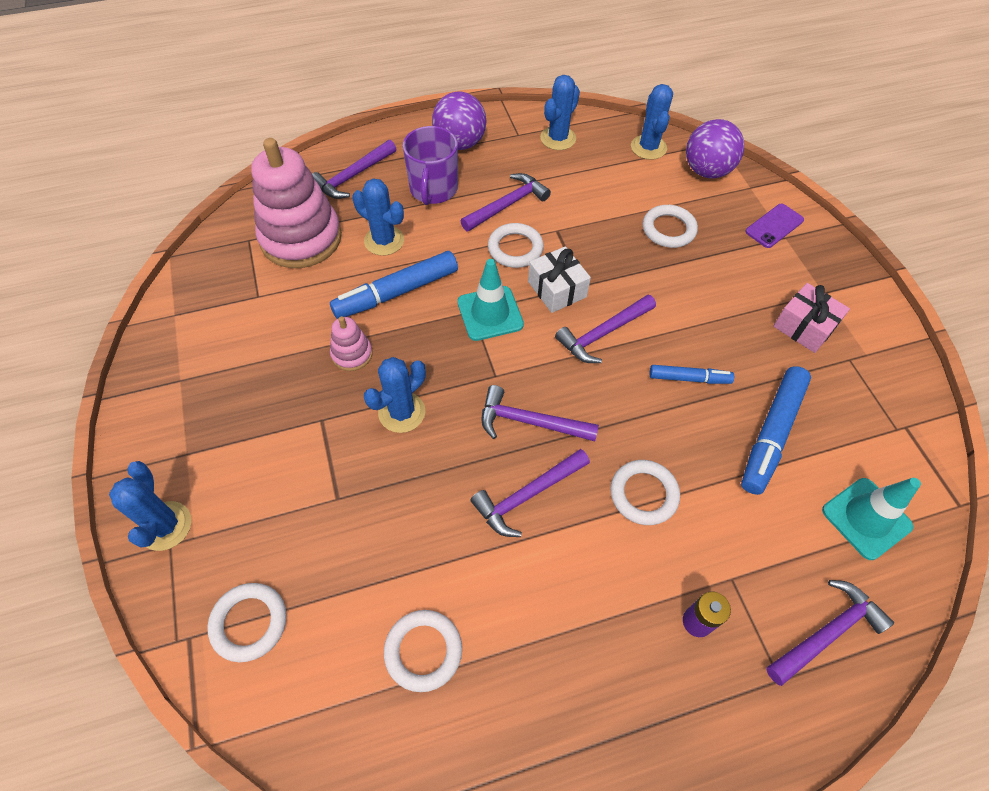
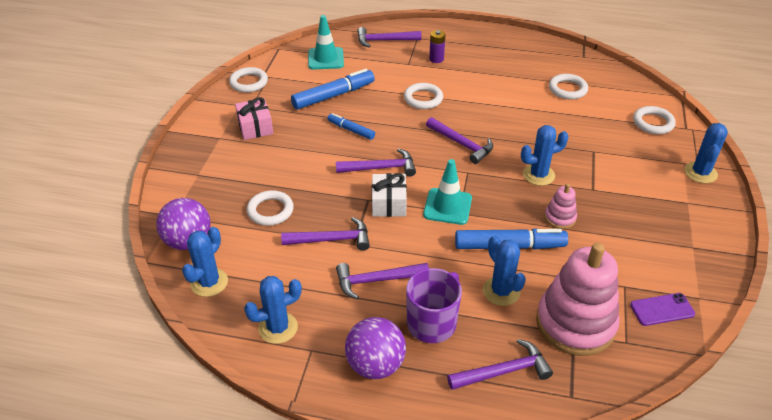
camera: 150 degrees left, 15 degrees down
(515, 248) = (397, 242): white ring -> white ring (249, 82)
(527, 495) = (485, 118): purple hammer -> purple hammer (332, 240)
(774, 226) = (195, 184): purple phone -> purple phone (662, 309)

